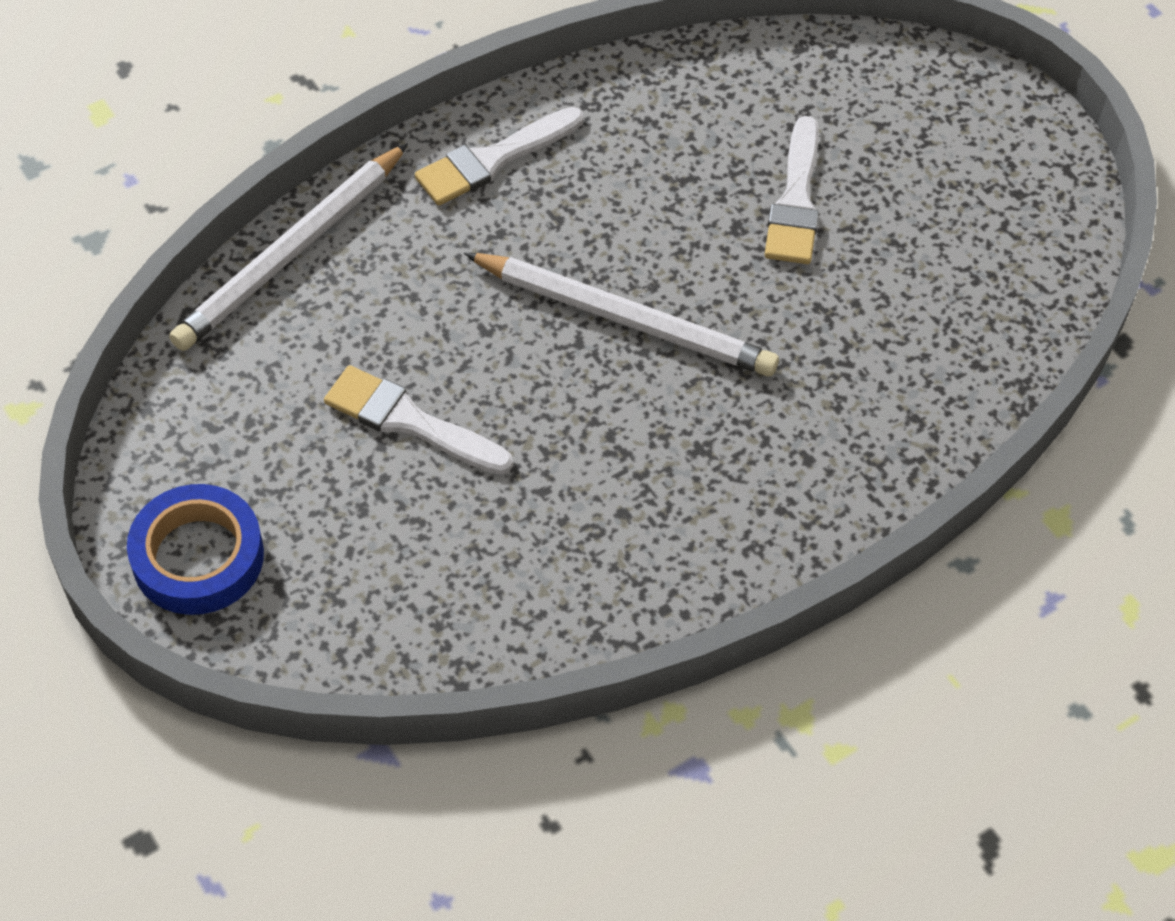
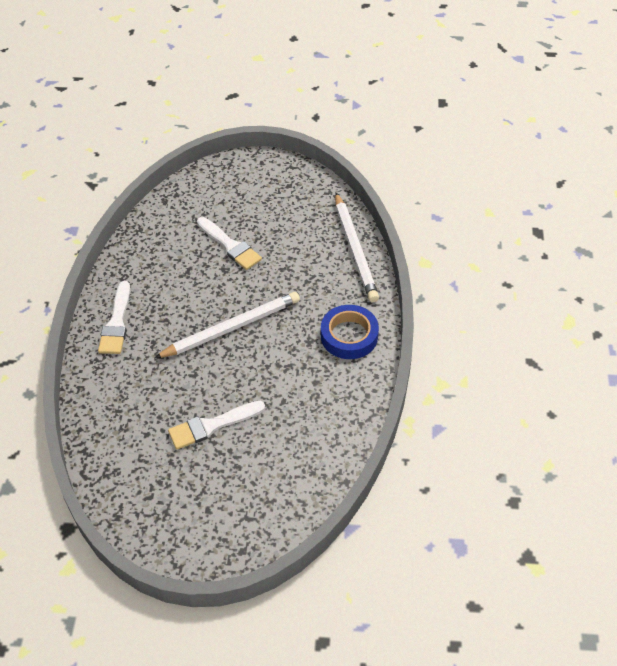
camera: 50 degrees left, 5 degrees down
(198, 557) = (207, 539): blue tape -> blue tape (349, 336)
(291, 252) = (91, 417): white pencil -> white pencil (355, 249)

